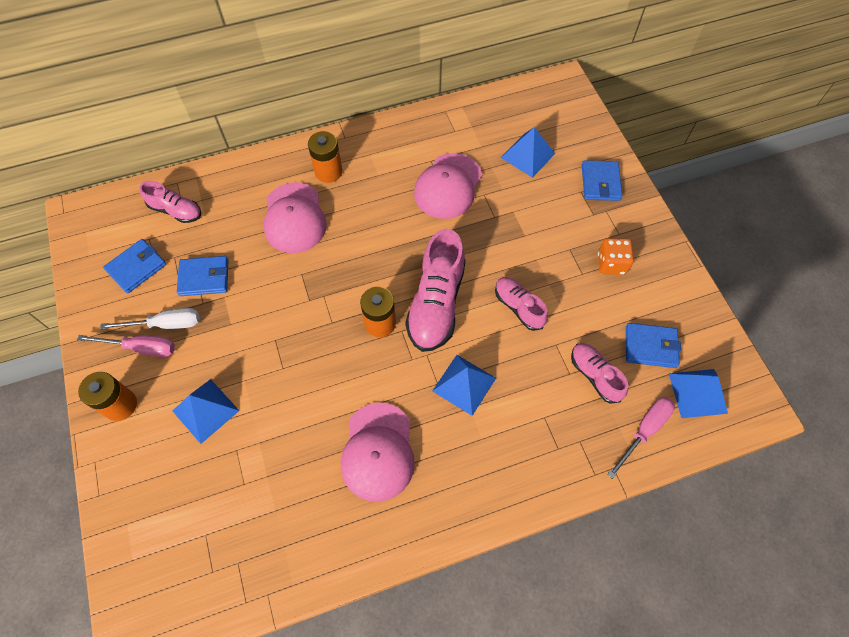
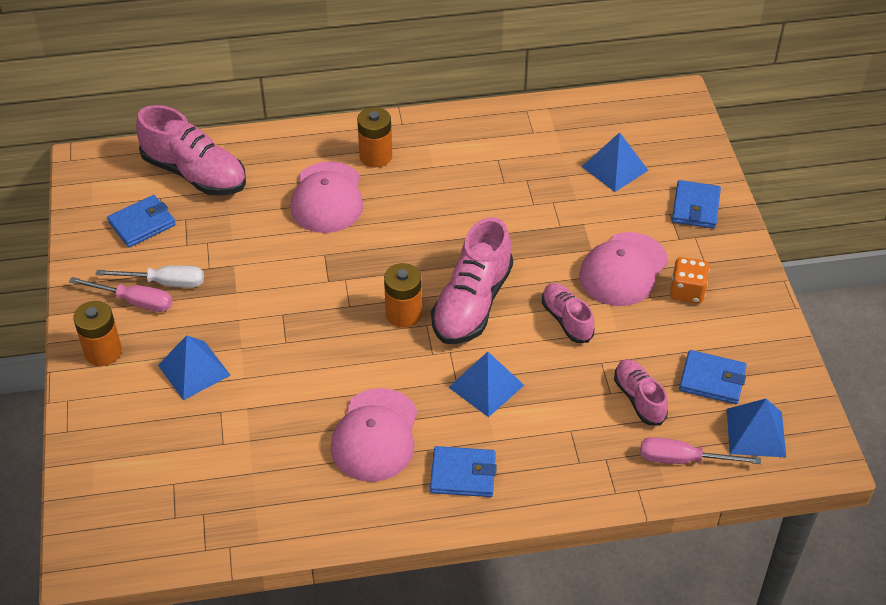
camera: 10 degrees right, 15 degrees down
(176, 211) = (195, 174): pink shoe -> pink shoe, size x1.77
(204, 278) = (215, 243): blue wallet -> blue wallet (463, 474)
(448, 186) = (512, 188): pink cap -> pink cap (623, 269)
(644, 430) = (683, 459): pink screwdriver -> pink screwdriver turned 135 degrees counterclockwise

